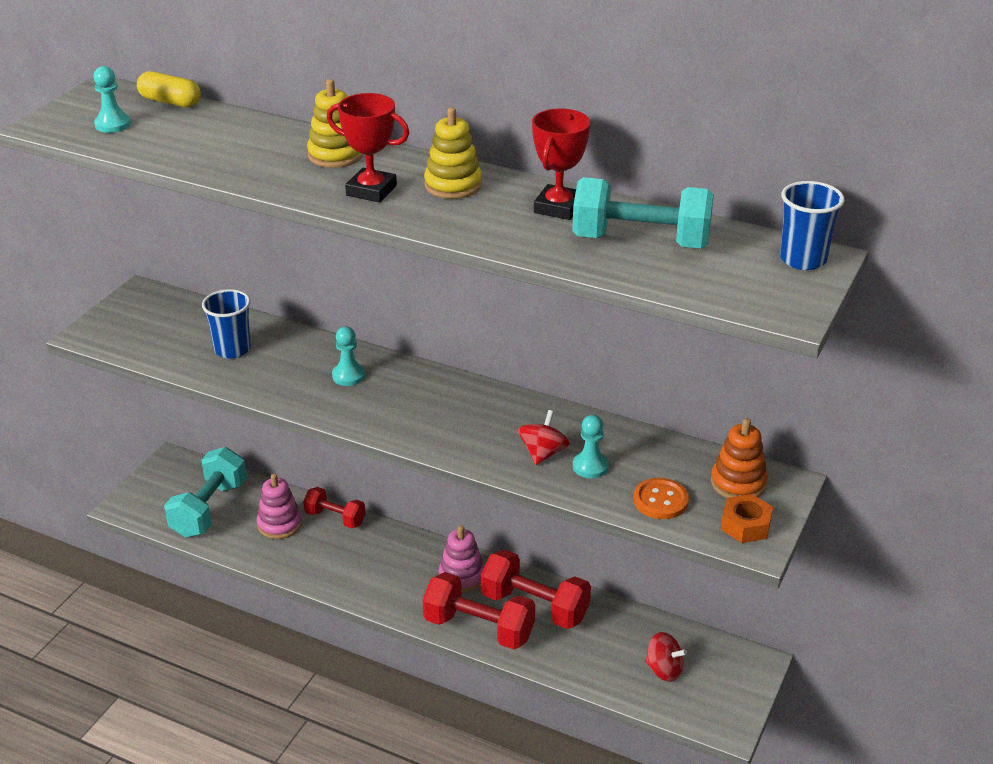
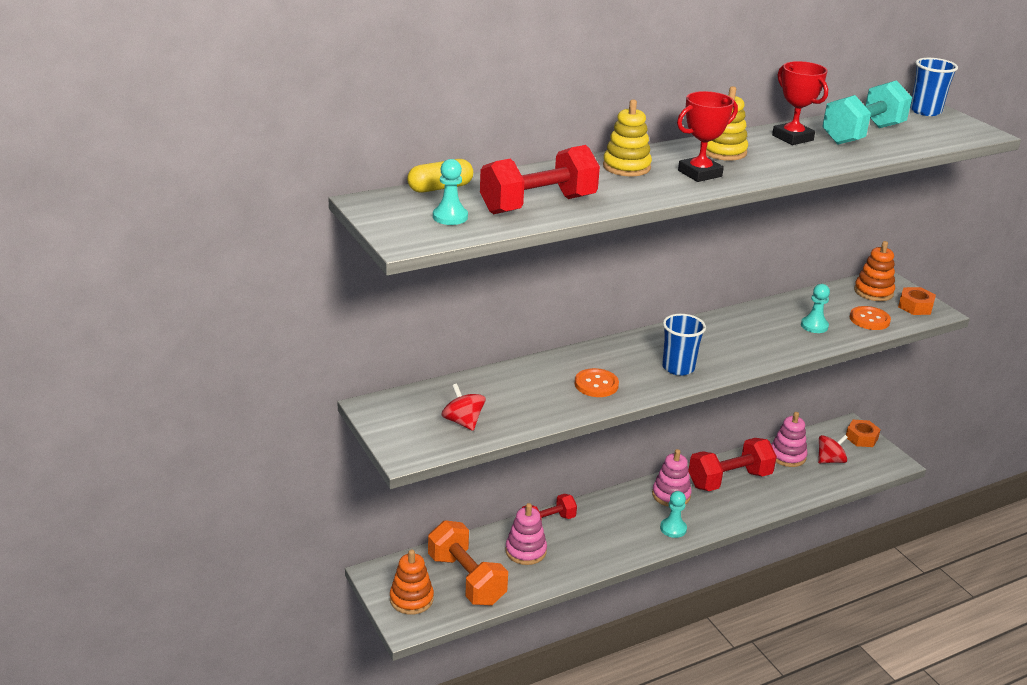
camera: 55 degrees left, 5 degrees down
(157, 493) = (411, 599): none -> orange stacking toy
(209, 509) = (466, 579): turquoise dumbbell -> orange dumbbell
(232, 349) = (519, 396): blue cup -> blue cup (678, 368)
(299, 379) = (596, 384): none -> orange button
(348, 376) = (615, 364): turquoise pawn -> turquoise pawn (673, 529)
(479, 628) = (730, 511): red dumbbell -> red dumbbell (538, 205)
(543, 453) = (785, 334): red spinning top -> red spinning top (463, 422)
(631, 633) = (787, 456): none -> pink stacking toy
(744, 680) = (861, 438): none -> orange nut

